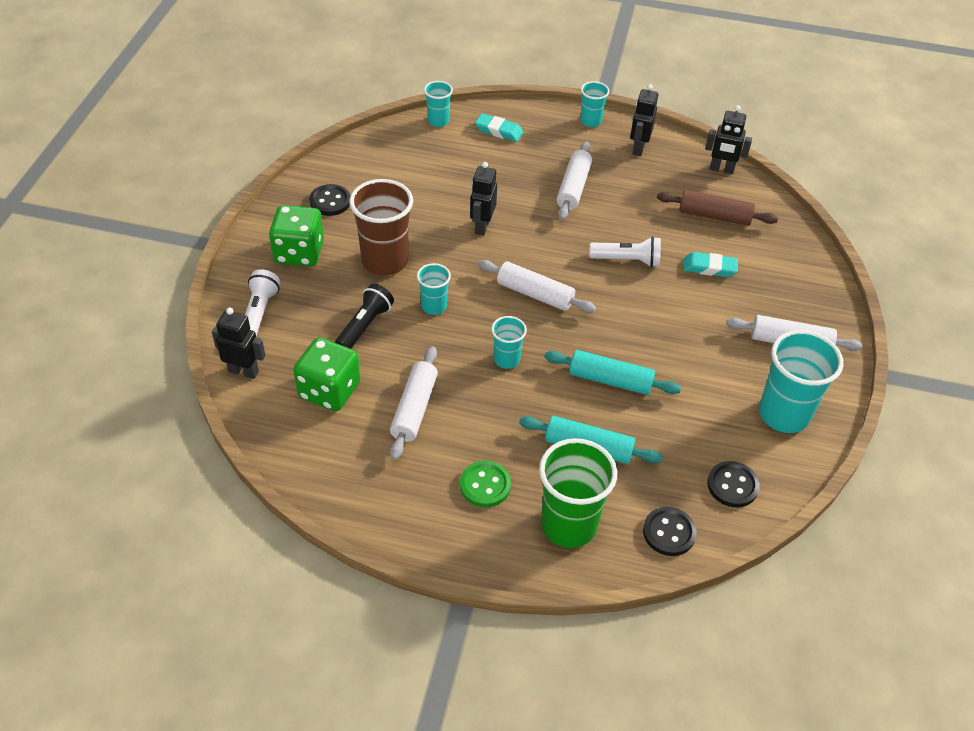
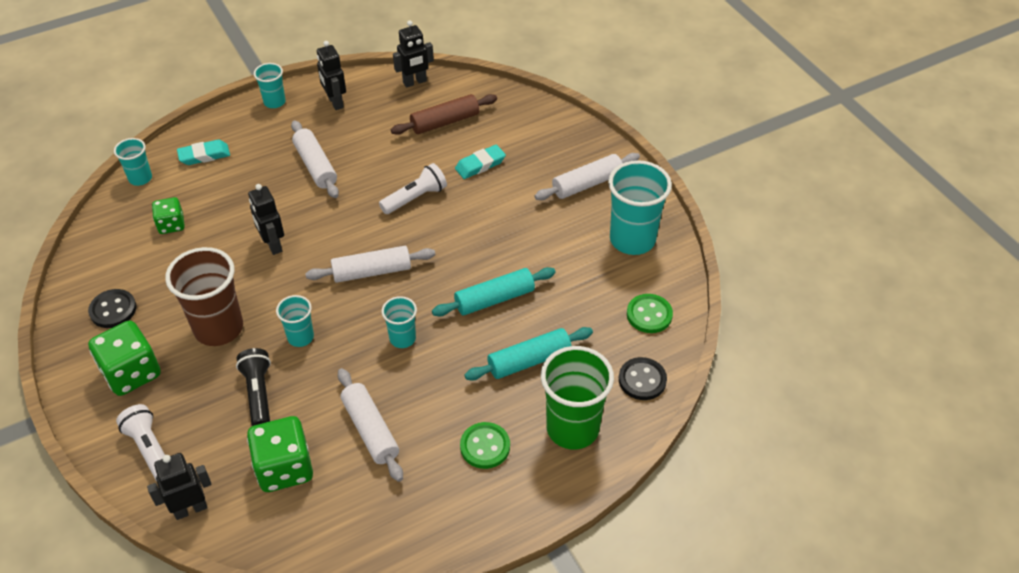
camera: 40 degrees left, 0 degrees up
(426, 167) = (171, 225): none -> green dice
(732, 485) = (649, 315): black button -> green button

